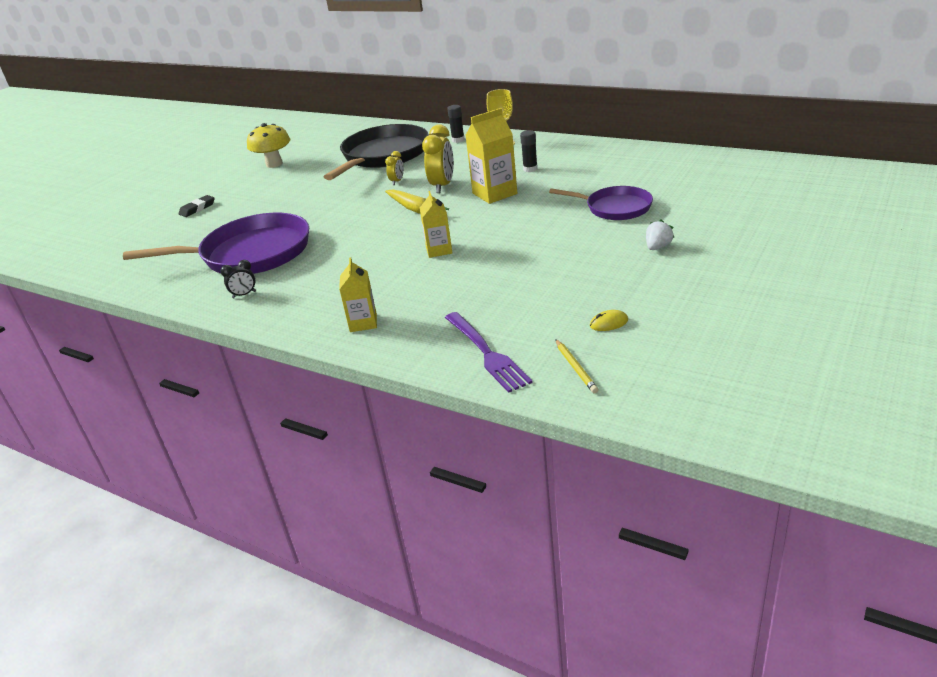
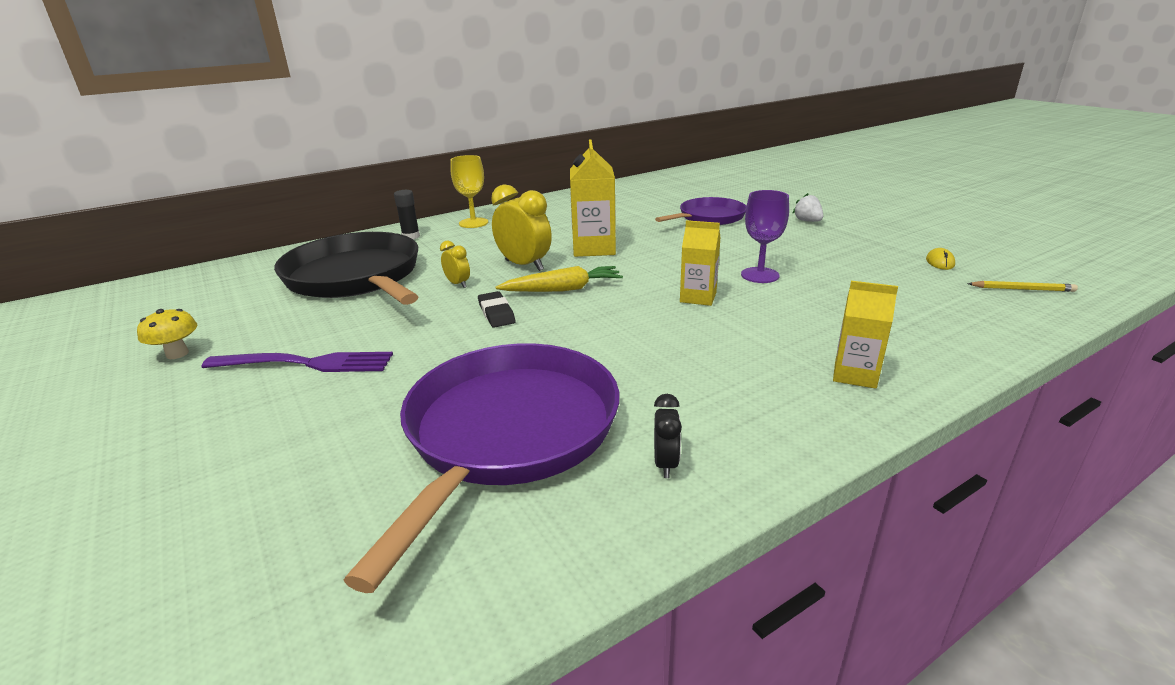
camera: 65 degrees left, 5 degrees down
(197, 208) = (184, 467): black eraser -> black eraser (496, 313)
(274, 164) = (177, 354): yellow mushroom -> yellow mushroom, size x0.61
(487, 353) = (976, 319): purple fork -> purple fork (307, 363)
(499, 259) = (760, 275): none -> purple goblet
(530, 169) = (562, 225): black glue stick -> none

